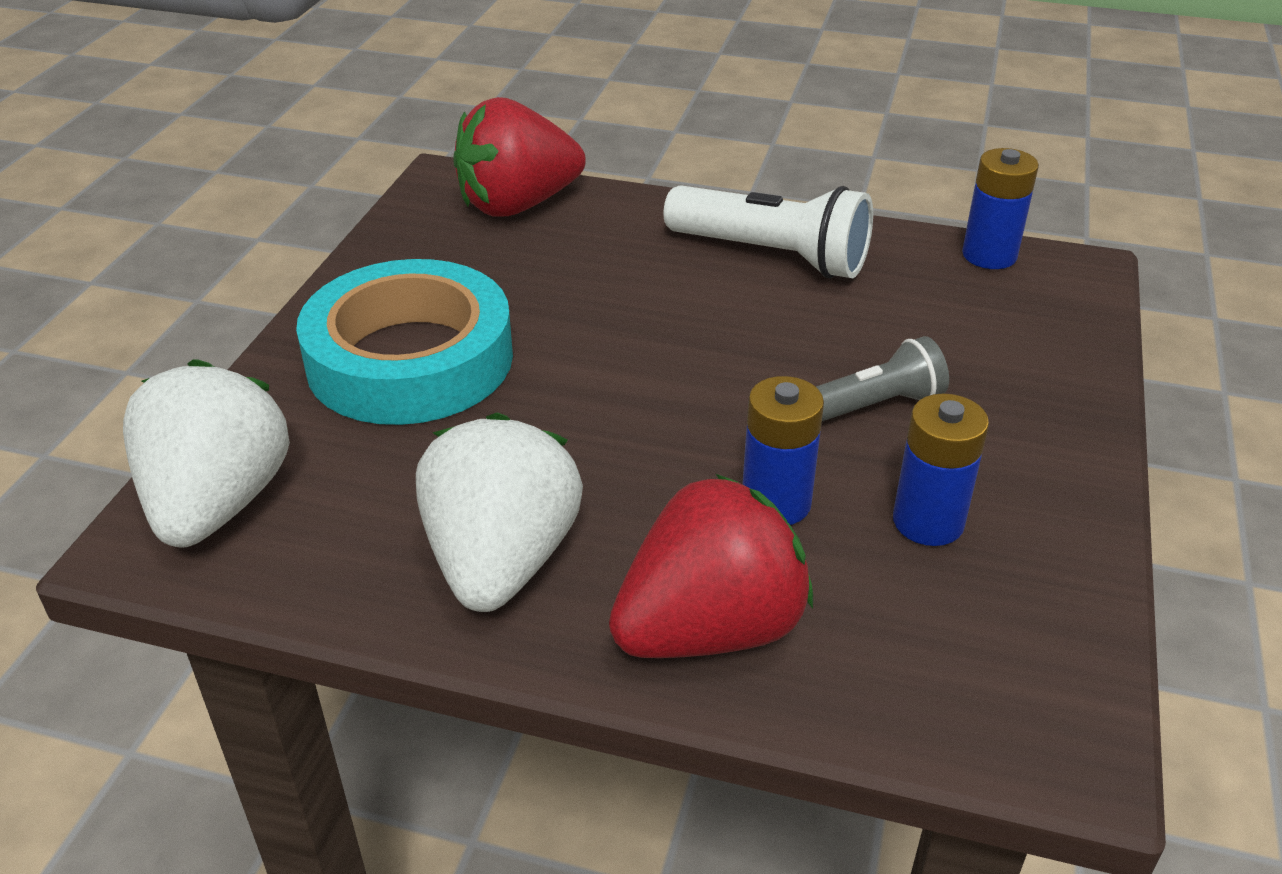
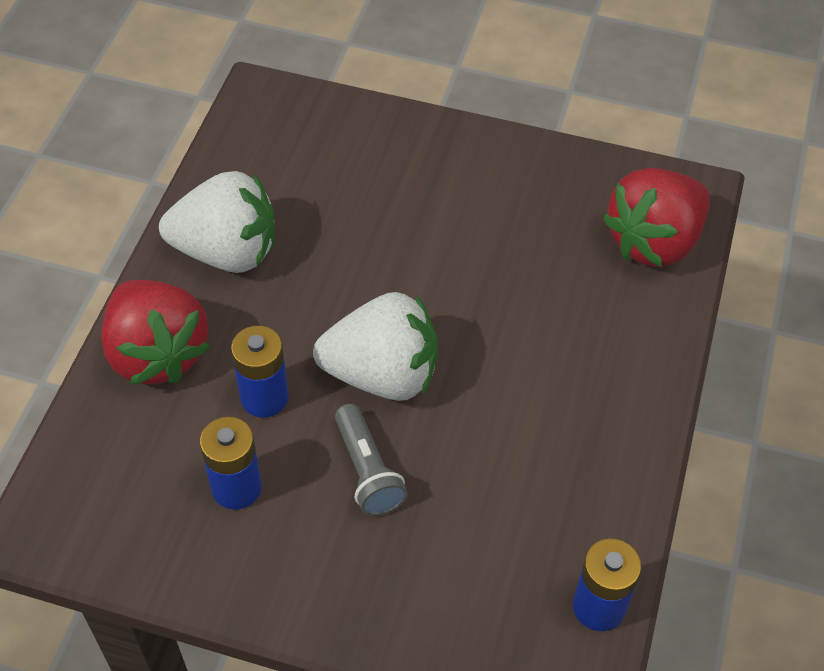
camera: 90 degrees right, 15 degrees up
(218, 503) = (290, 118): white strawberry -> white strawberry (382, 374)
(410, 359) = (431, 191): turquoise tape -> none
(518, 205) = (654, 242): red strawberry -> red strawberry turned 105 degrees counterclockwise
(772, 255) = (585, 423): white flashlight -> none

